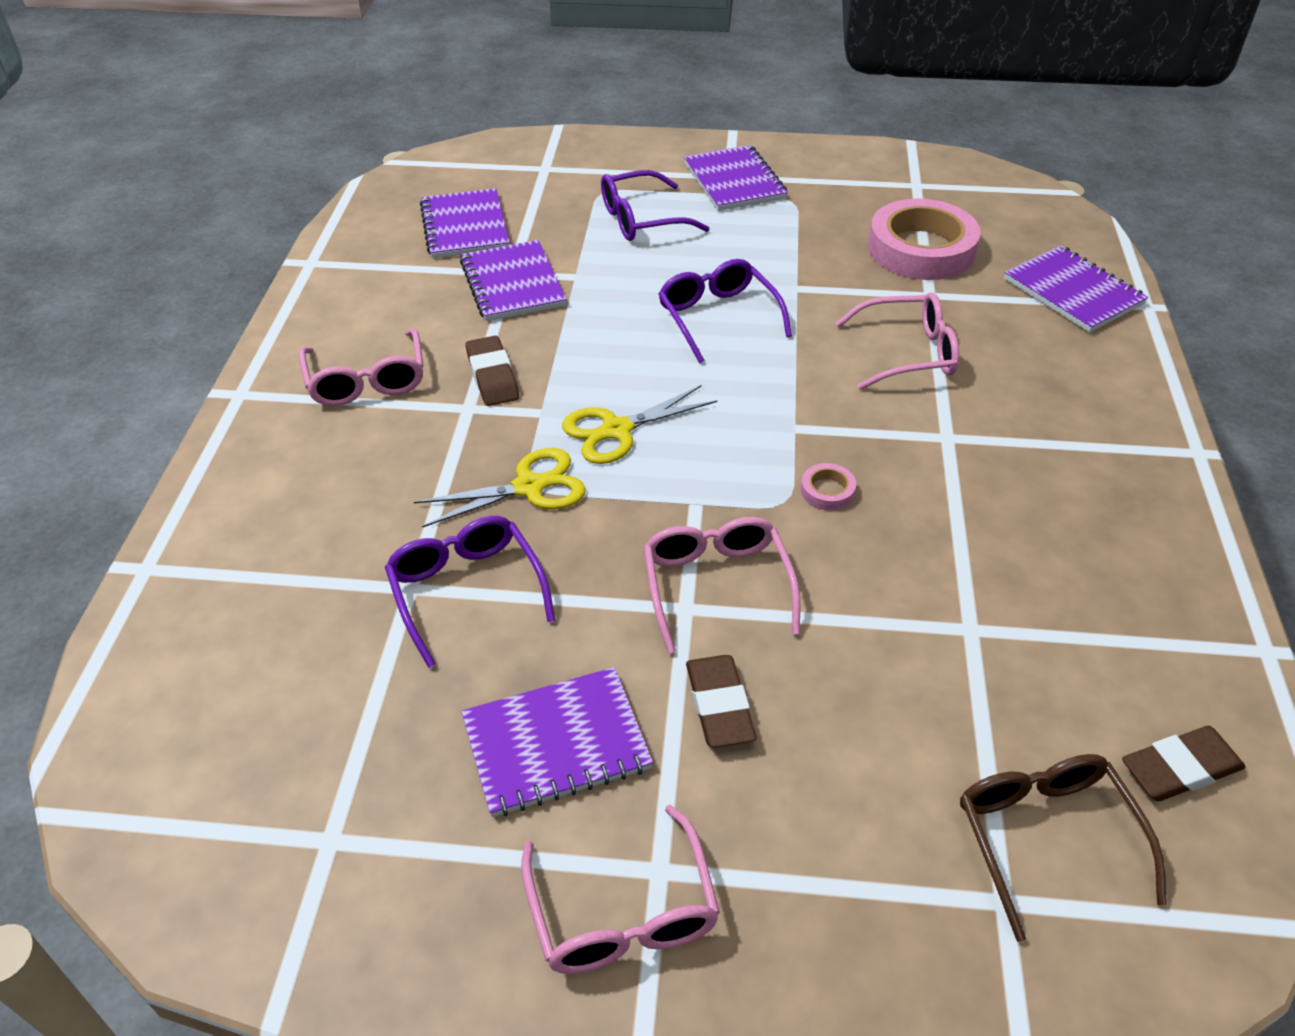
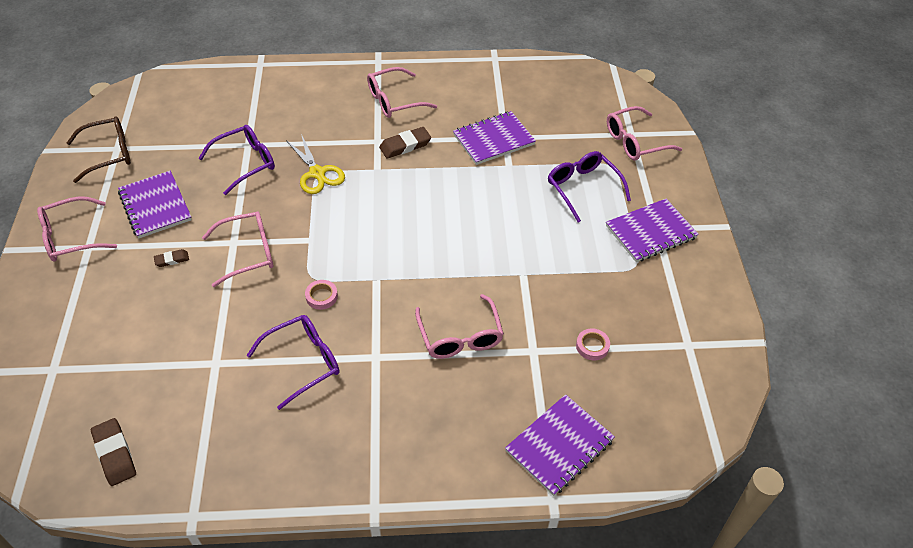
camera: 80 degrees right, 5 degrees up
(465, 227) = (548, 110): purple notebook -> none
(562, 167) = (635, 142): none -> pink glasses
(616, 430) = (365, 201): yellow scissors -> none
(718, 317) = (480, 236): purple glasses -> purple glasses (303, 362)
(719, 705) = (172, 260): brown eraser -> brown eraser, size x0.58
(921, 249) = (592, 346): pink tape -> pink tape, size x0.40
(1046, 837) = (83, 388): brown glasses -> brown glasses (109, 154)

